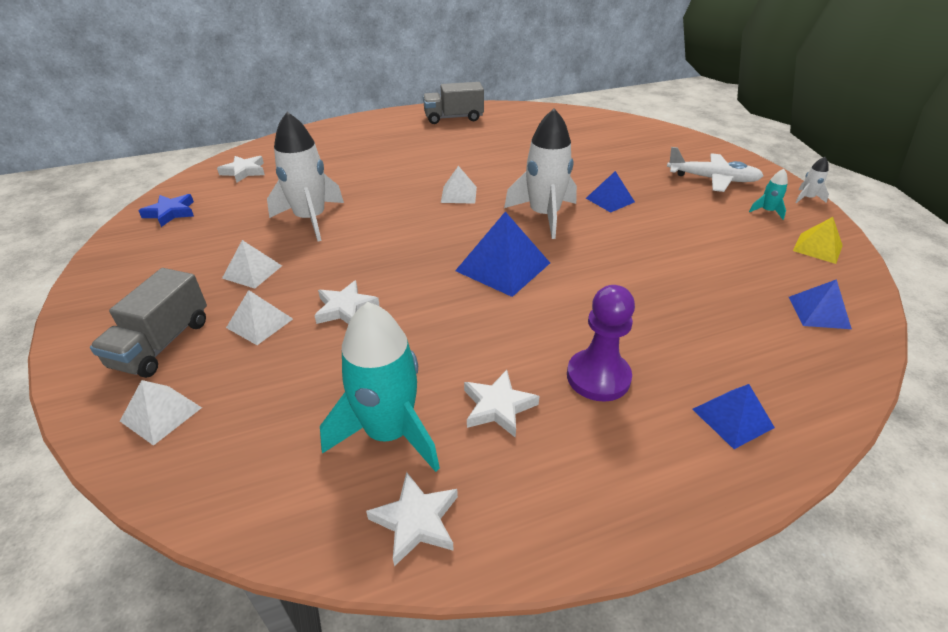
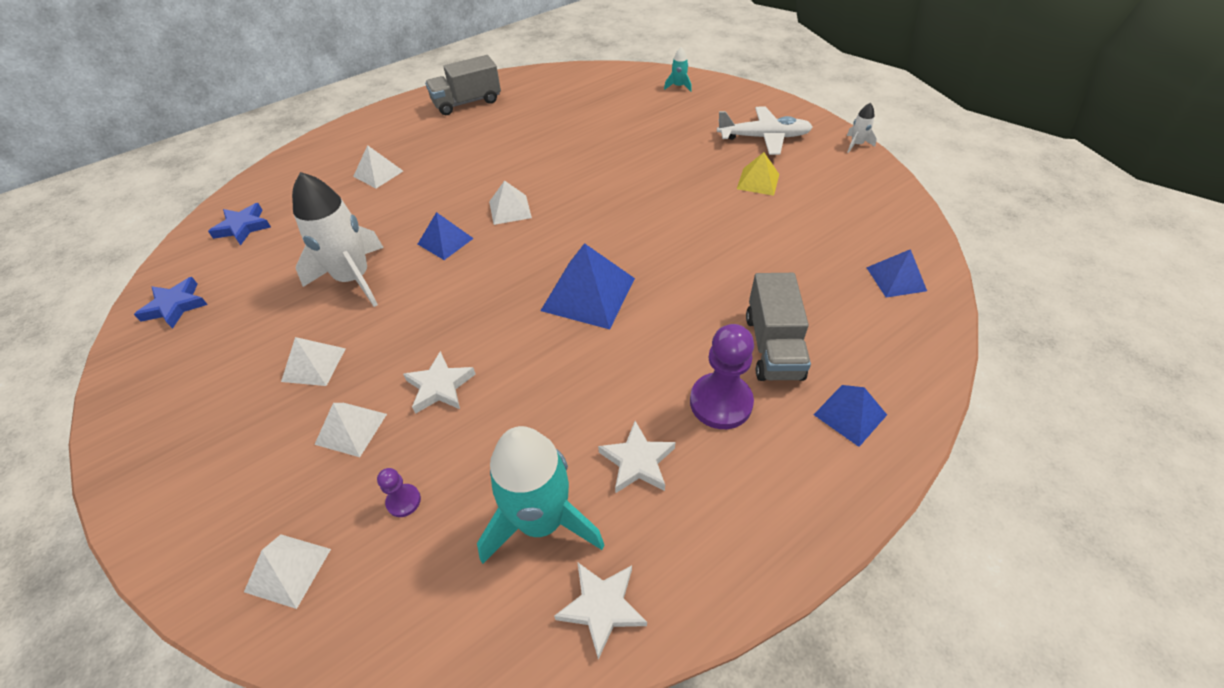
camera: 15 degrees left, 10 degrees up
(162, 344) = (248, 484): grey truck -> grey truck (773, 346)
(244, 171) = (243, 227): white star -> blue star
(277, 386) = (403, 501): none -> purple pawn
(362, 153) = (378, 173): none -> white pyramid
(544, 215) = (609, 219): white rocket -> none
(610, 200) = (671, 185): blue pyramid -> blue pyramid (445, 241)
(767, 211) = (824, 168): turquoise rocket -> turquoise rocket (678, 86)
(817, 248) = (879, 203): yellow pyramid -> yellow pyramid (758, 181)

